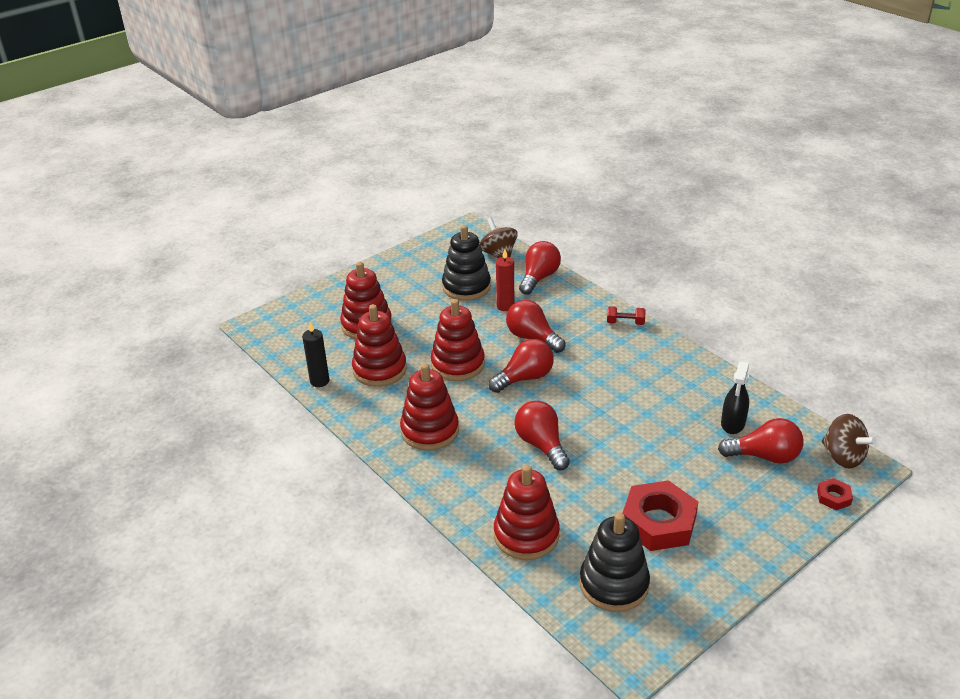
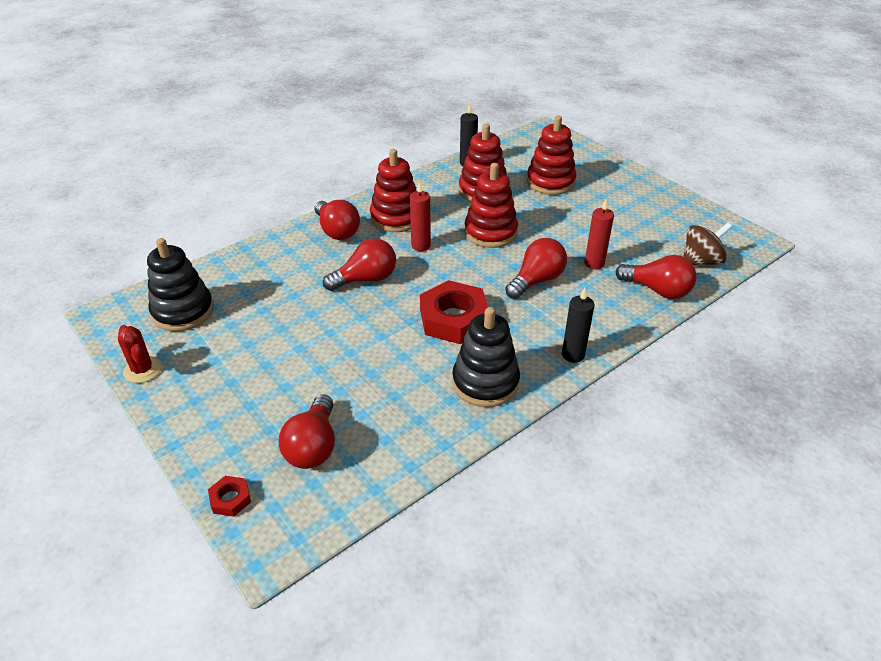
camera: 90 degrees right, 5 degrees up
(466, 287) = (627, 238): black stacking toy -> black stacking toy (485, 382)
(482, 410) = (421, 246): none -> red candle
(524, 378) = (467, 273): red light bulb -> red light bulb (337, 231)
(526, 535) = (256, 266): red stacking toy -> none
(625, 323) = (573, 355): red dumbbell -> black candle
(658, 522) = (243, 346): red nut -> red nut (454, 319)
(710, 596) = (142, 370): none -> red cactus
(733, 423) = (374, 427): black spray bottle -> none
(843, 457) = (294, 527): brown spinning top -> none

